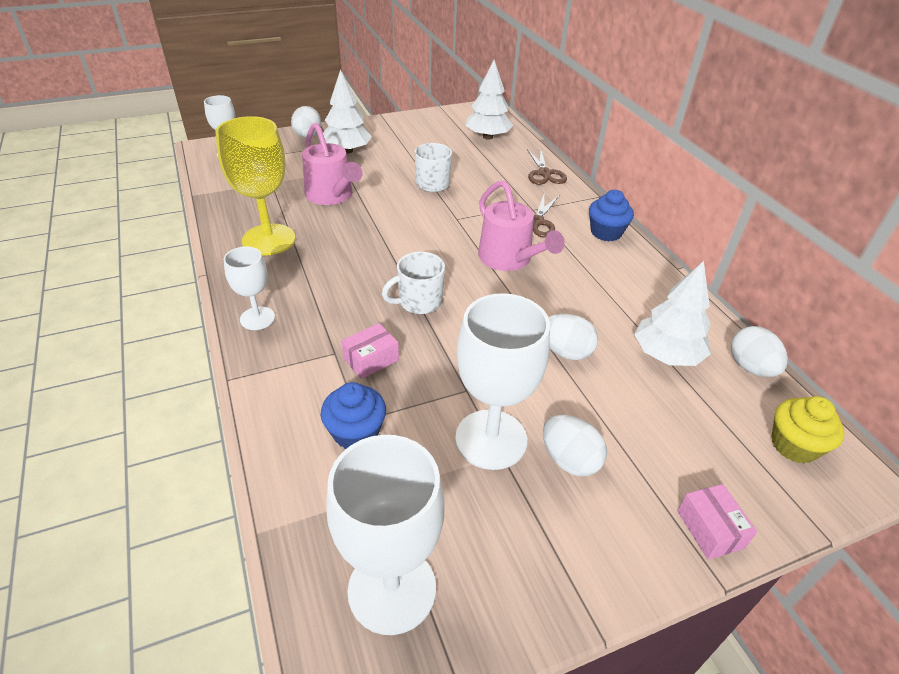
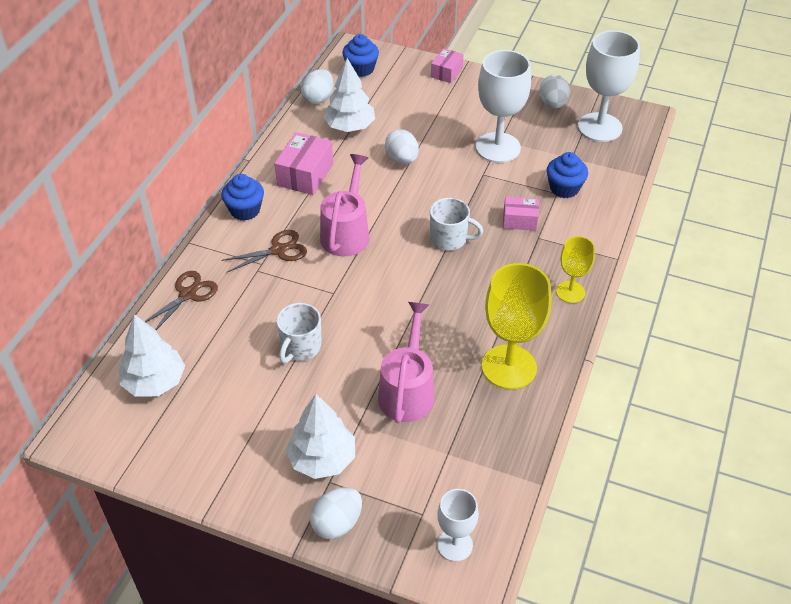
camera: 135 degrees left, 5 degrees up
(257, 318) = (570, 292): white goblet -> yellow goblet
(569, 460) = (471, 120): white egg -> white egg (553, 104)
(617, 283) = (305, 174): none -> pink box
(794, 445) = (361, 69): yellow cupcake -> blue cupcake

